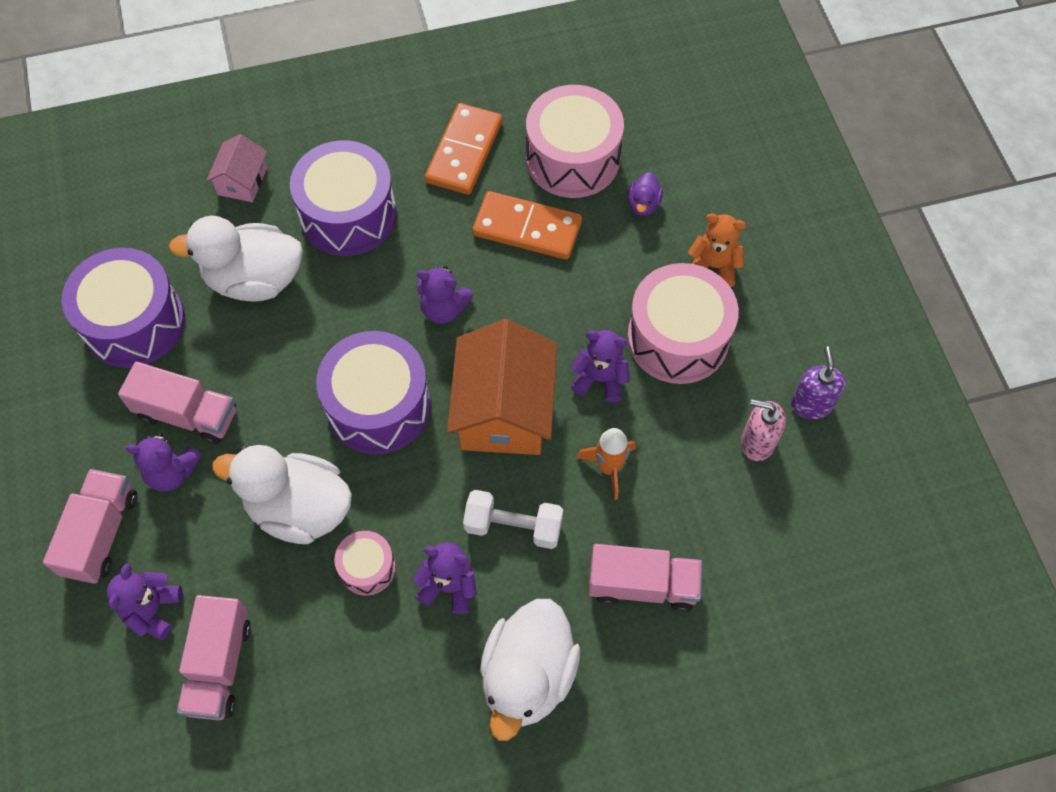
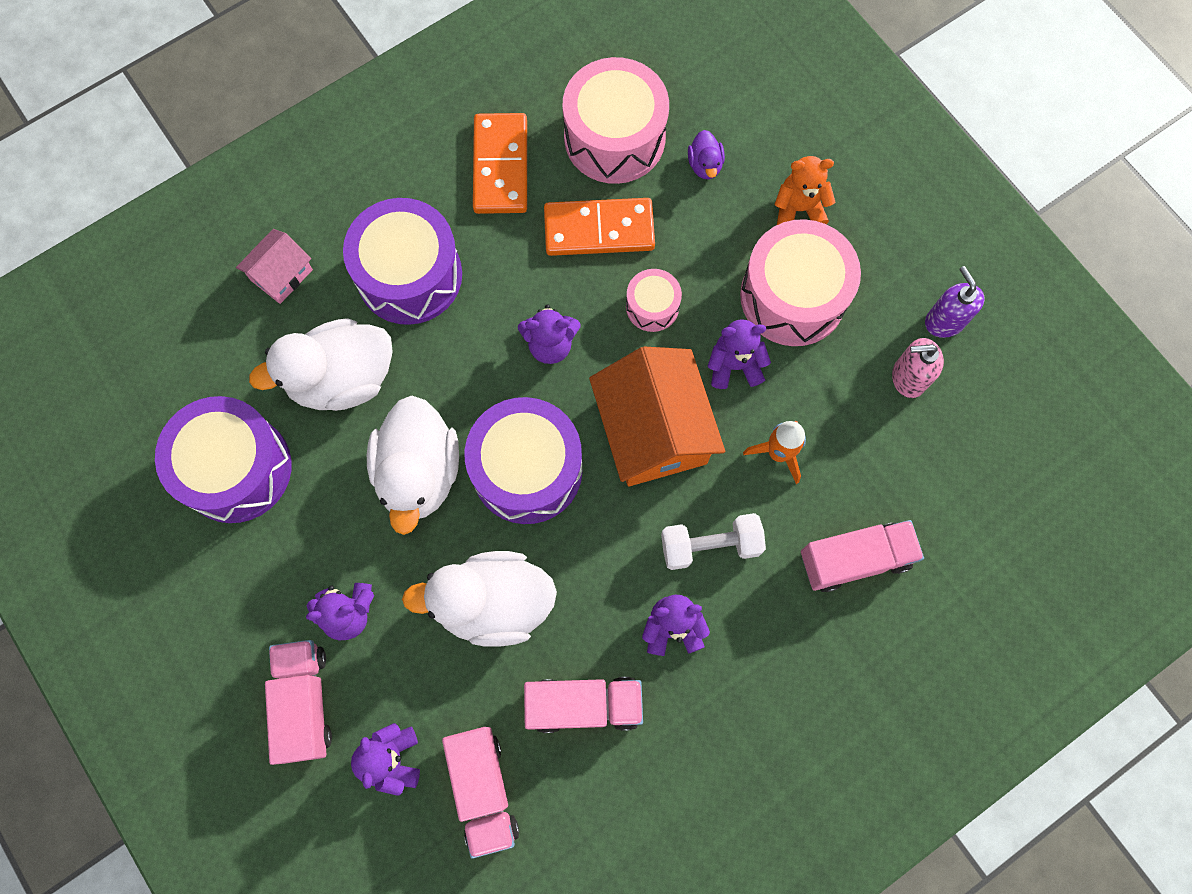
camera: 20 degrees left, 10 degrees up
(187, 414) = (336, 547): pink truck -> pink truck (584, 705)
(242, 181) = (281, 275): pink house -> pink house turned 45 degrees clockwise
(367, 568) = (586, 639): pink drum -> pink drum (652, 306)
(528, 675) = (783, 687): white duck -> white duck (419, 473)

